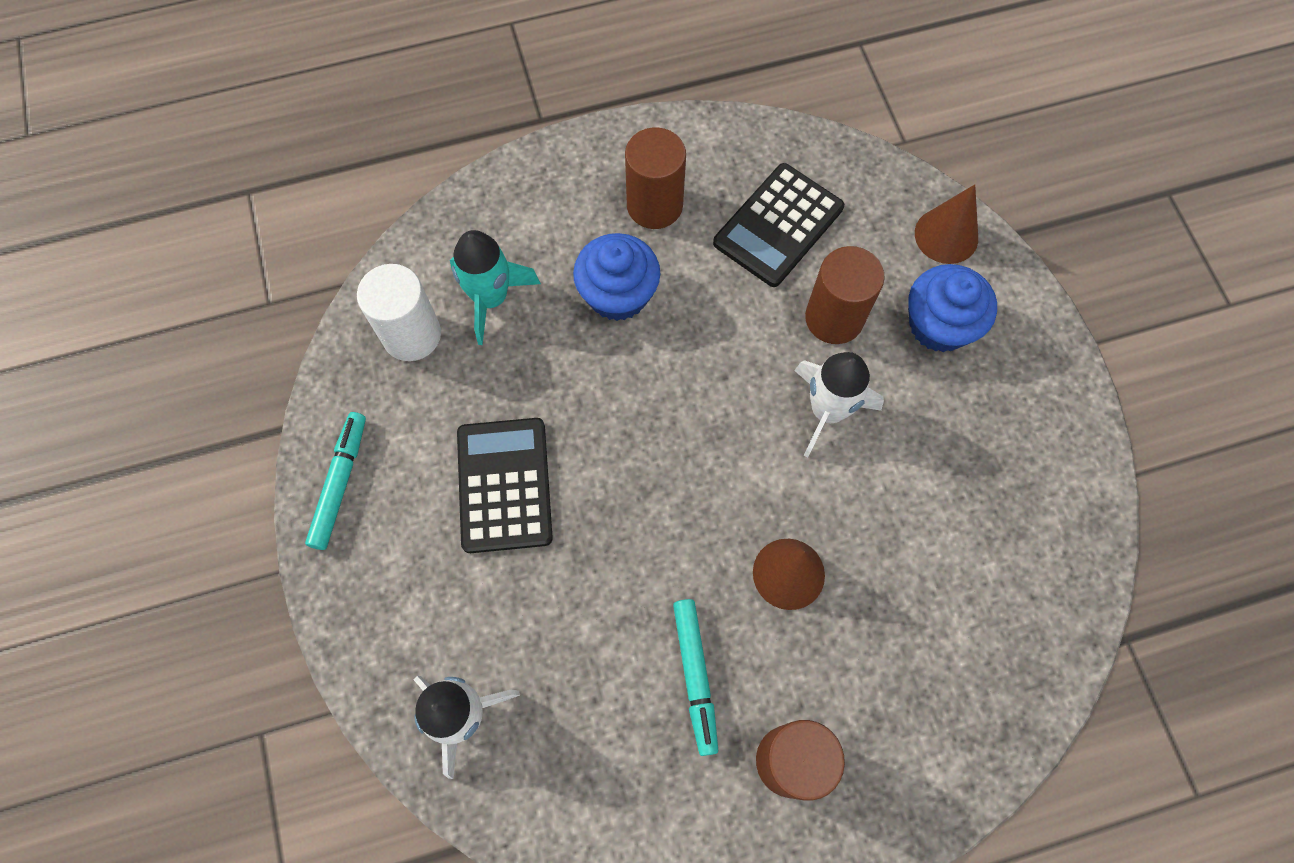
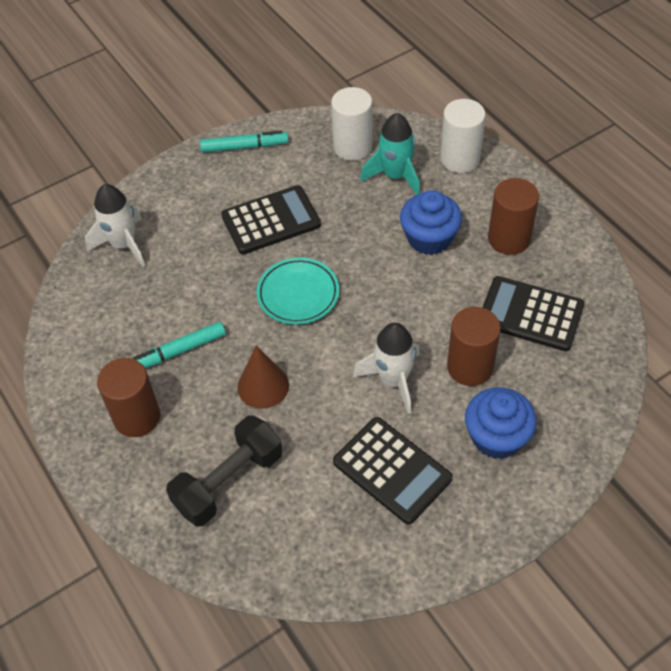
camera: 75 degrees right, 15 degrees down
(496, 211) = (460, 159): none -> white cylinder
(651, 486) = (298, 294): none -> turquoise plate
(924, 657) = (228, 482): none -> black dumbbell
(946, 235) = (580, 425): brown cone -> none
(955, 454) = (392, 470): none -> black calculator

